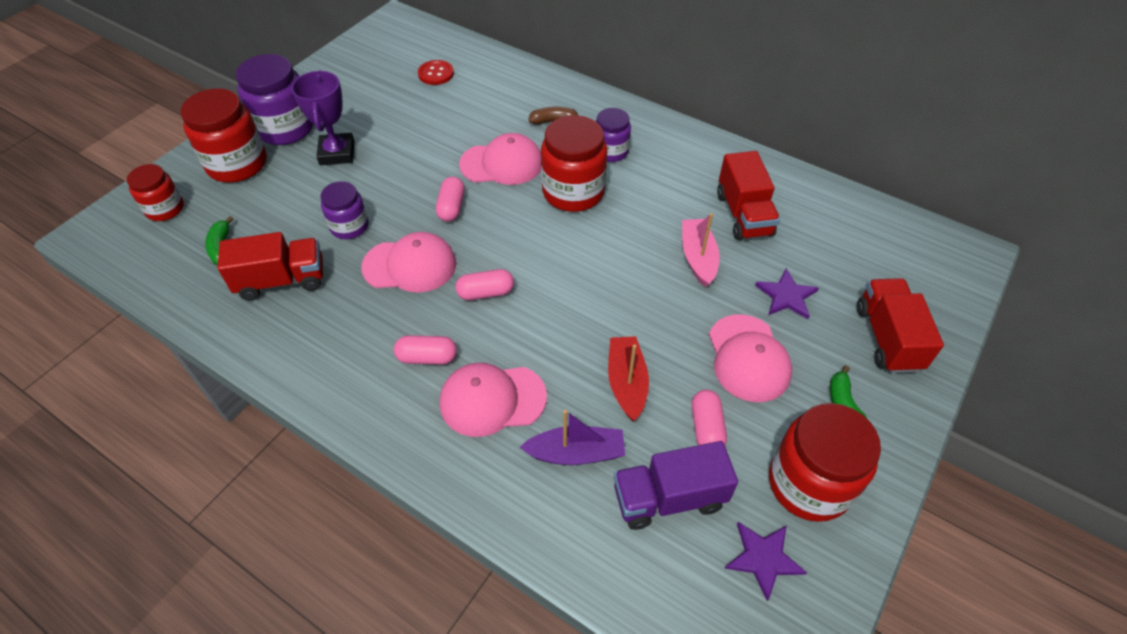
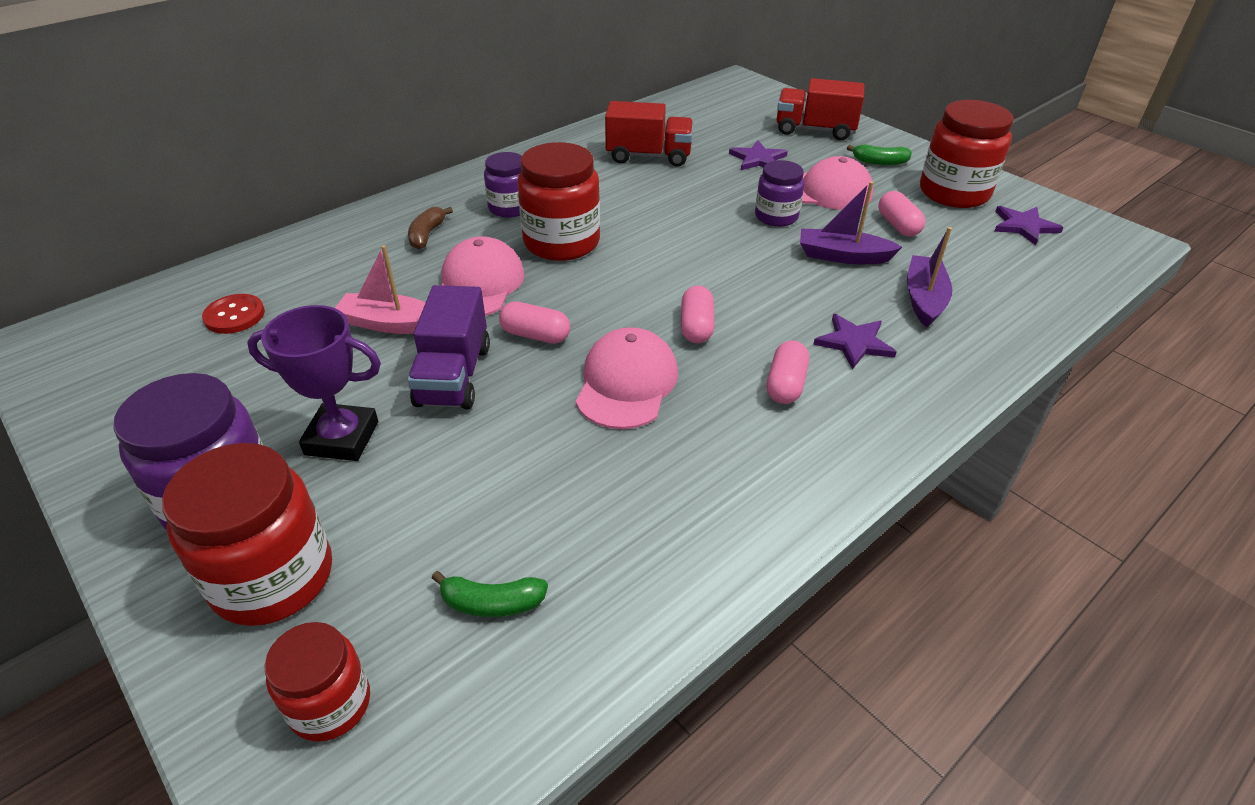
camera: 75 degrees left, 10 degrees down
(282, 280) = (603, 521): red truck -> none
(349, 226) = (522, 436): purple jar -> purple jar (776, 216)
(492, 400) = (854, 343): pink cap -> purple star
(626, 383) = (843, 256): red boat -> purple boat
(669, 498) = (971, 258): purple truck -> purple truck (453, 376)
(698, 258) = (695, 189): pink boat -> pink boat (391, 324)
(706, 427) = (898, 225): pink capsule -> pink capsule turned 60 degrees clockwise

